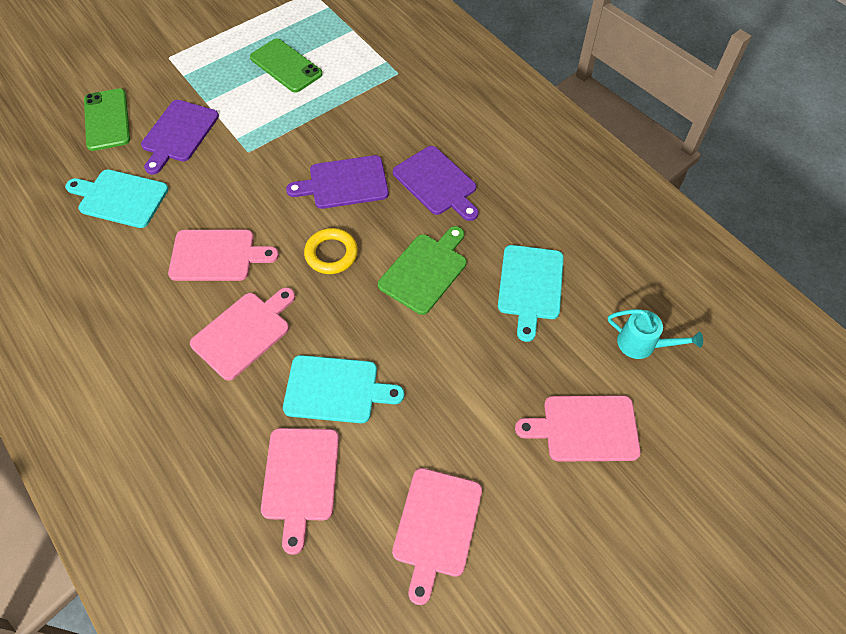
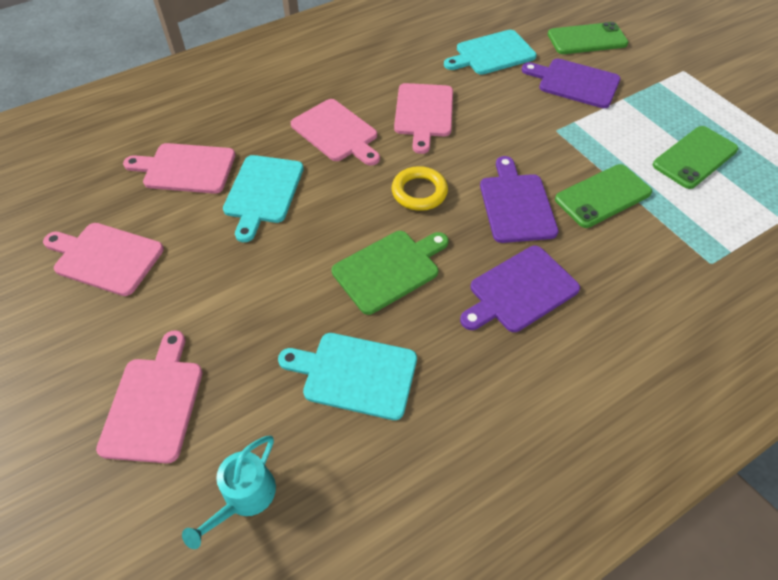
camera: 95 degrees right, 5 degrees down
(120, 198) = (492, 53): turquoise cutting board -> turquoise cutting board turned 135 degrees counterclockwise
(332, 126) = (602, 196): none -> green phone
(425, 271) = (389, 269): green cutting board -> green cutting board turned 75 degrees counterclockwise

